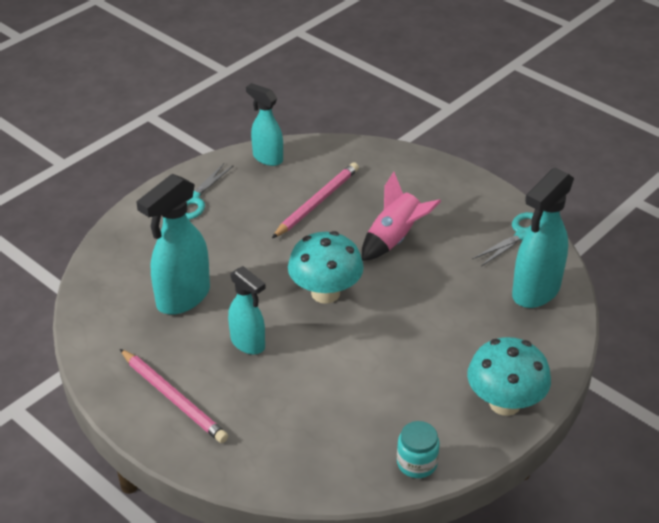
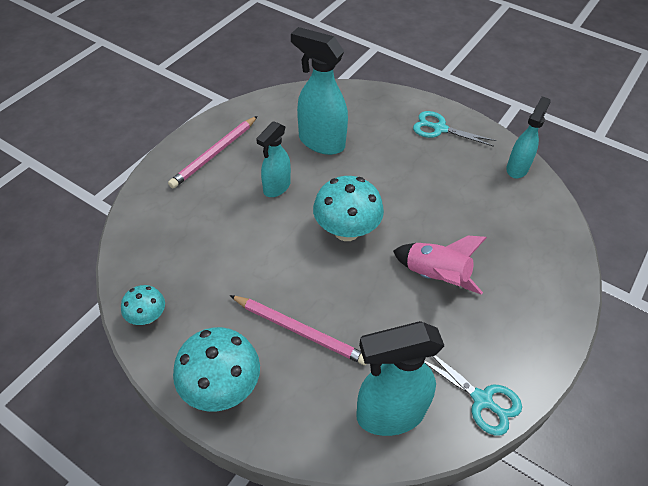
camera: 80 degrees right, 10 degrees up
(317, 202) = (468, 210): pink pencil -> pink pencil (300, 330)
(417, 463) = (147, 316): turquoise jar -> turquoise mushroom
(535, 292) = (389, 414): turquoise spray bottle -> turquoise spray bottle turned 45 degrees counterclockwise

